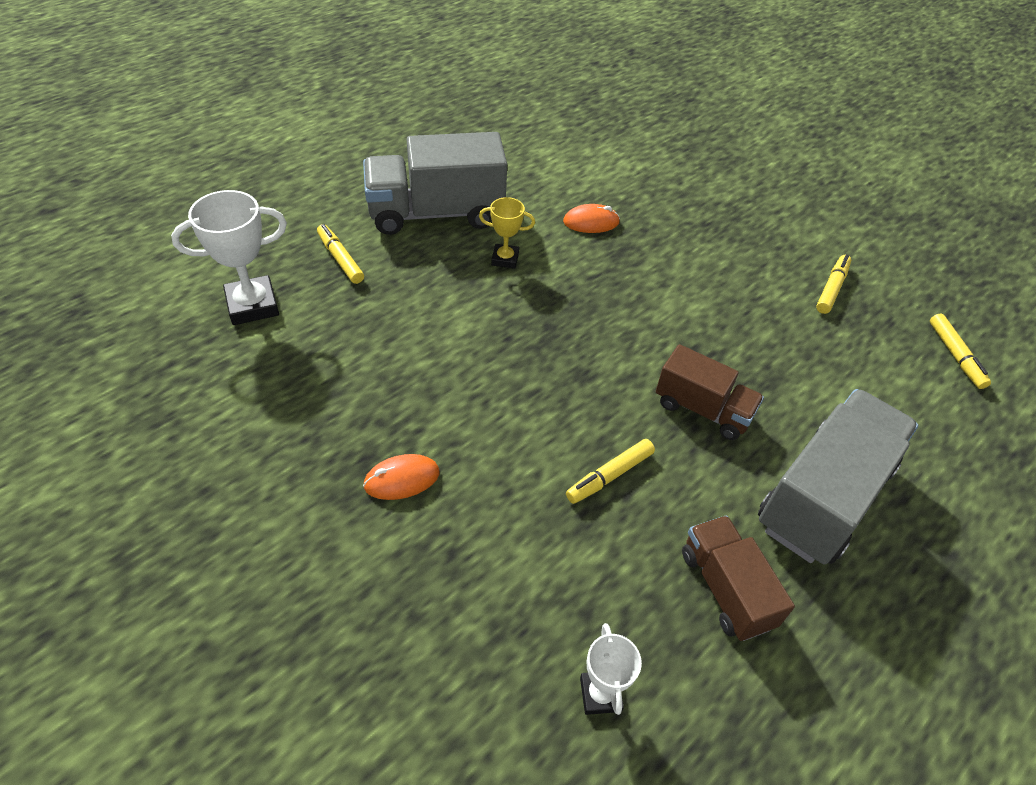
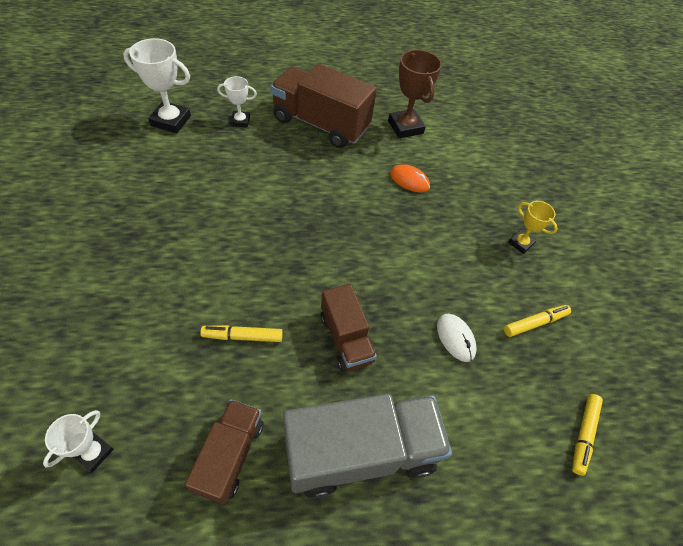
camera: 35 degrees right, 5 degrees up
(340, 259) = (240, 121): yellow marker -> white trophy
(402, 479) = (135, 258): orange mouse -> none
(436, 213) = (320, 124): grey truck -> brown truck
(505, 259) = (330, 172): yellow trophy -> yellow trophy (520, 243)
(527, 170) = (405, 127): none -> brown trophy
(788, 344) = (455, 338): none -> white mouse

